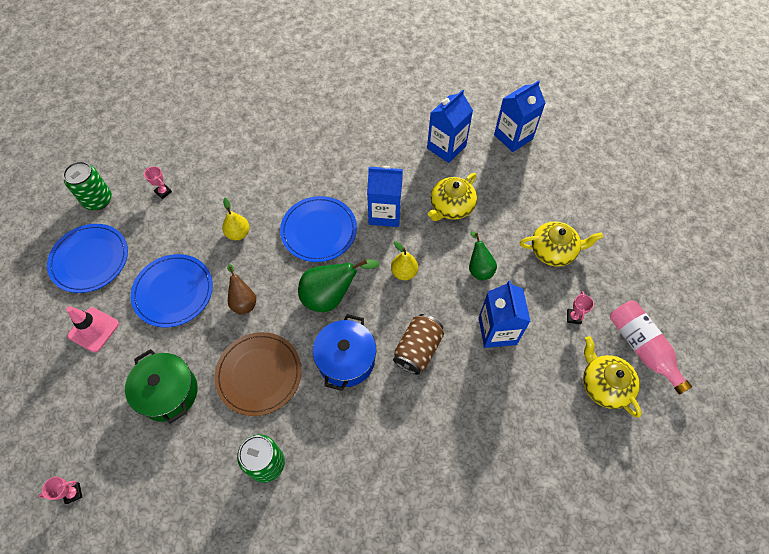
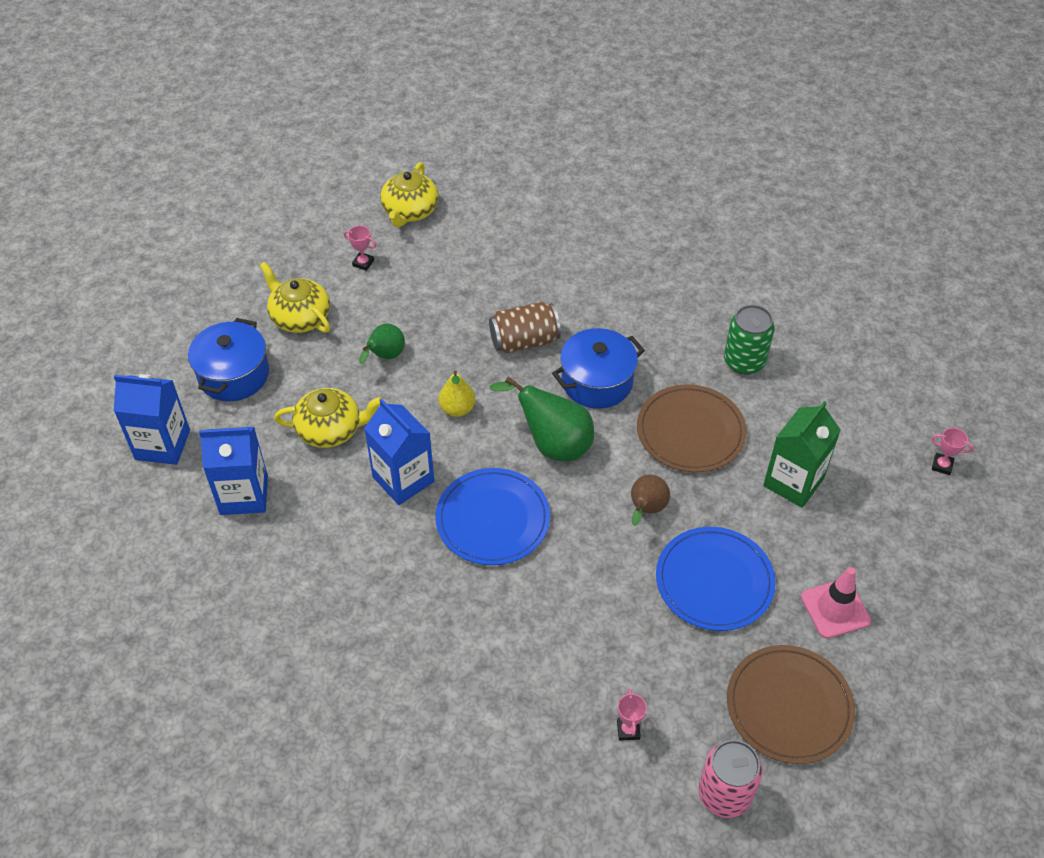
camera: 135 degrees left, 10 degrees down
(90, 259) = (789, 706): blue plate -> brown plate
(98, 200) = (724, 794): green can -> pink can
(168, 392) = (793, 482): green pot -> green carton
(238, 233) = (584, 591): yellow pear -> none
(497, 331) = (439, 302): blue carton -> none
(535, 192) = (233, 375): none -> blue pot
(573, 317) = (363, 263): pink trophy -> pink trophy turned 60 degrees clockwise
(642, 347) = (345, 208): pink bottle -> none

